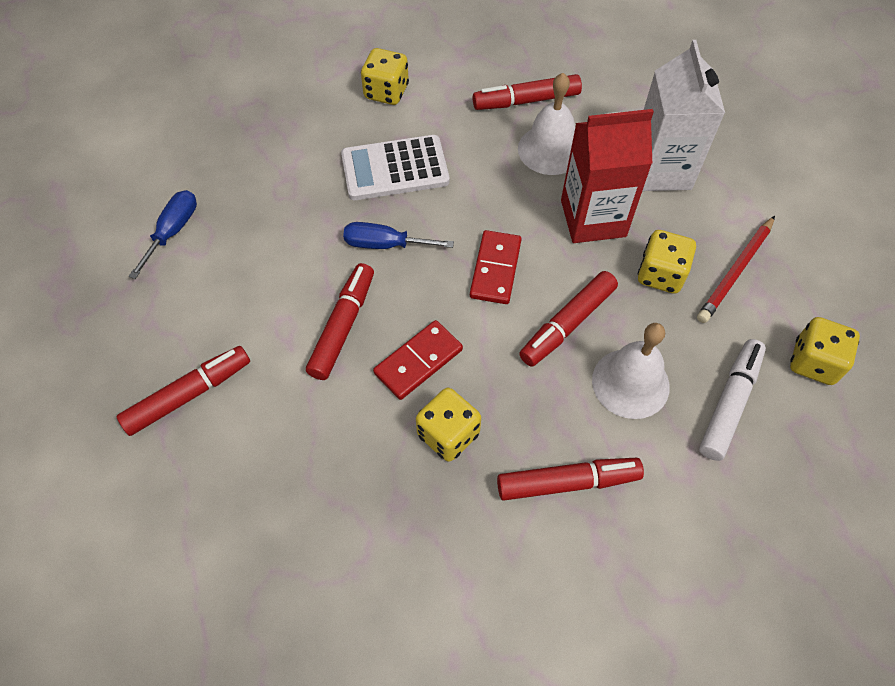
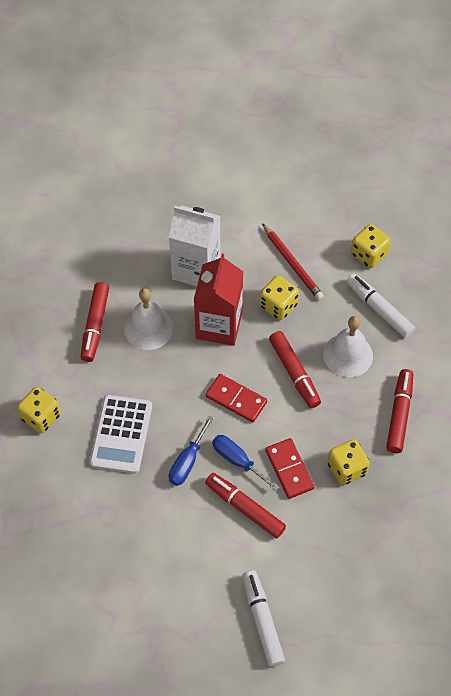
camera: 70 degrees left, 0 degrees up
(173, 231) = (115, 605): blue screwdriver -> blue screwdriver (237, 460)
(189, 395) = (262, 620): red marker -> white marker

